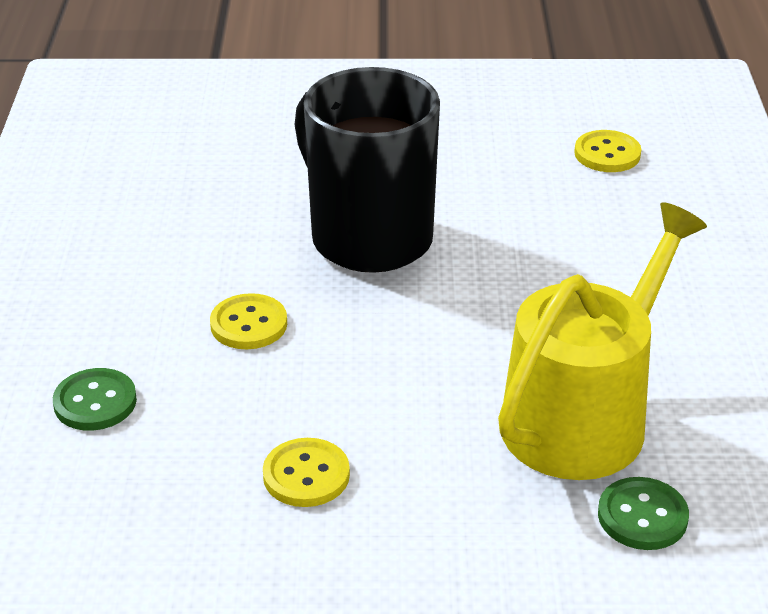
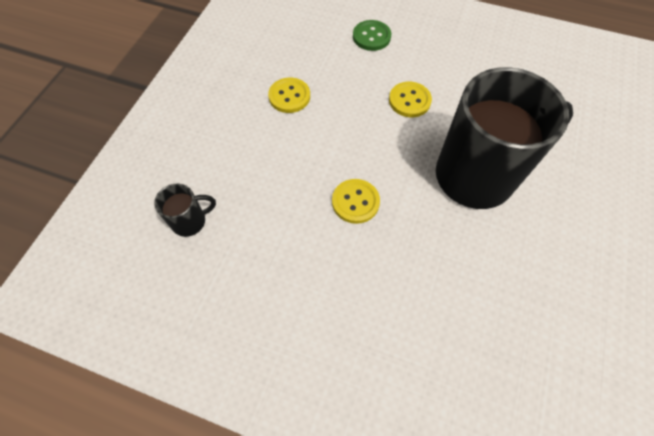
camera: 110 degrees right, 25 degrees up
(584, 416) = (273, 226): yellow watering can -> none
(607, 154) = (561, 378): yellow button -> yellow button (355, 202)
(642, 516) = (190, 221): green button -> black mug

